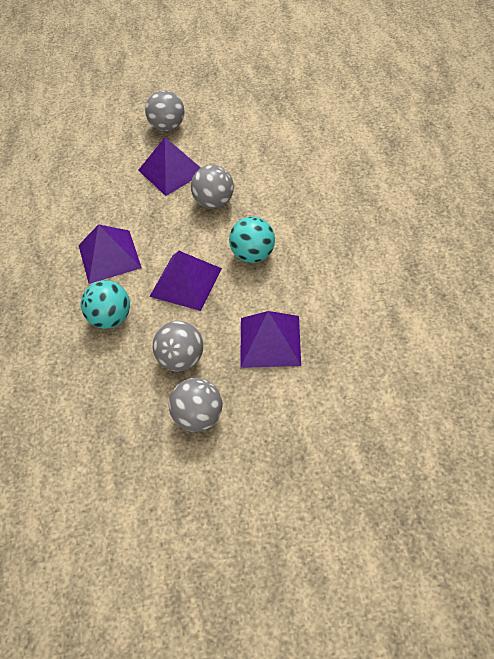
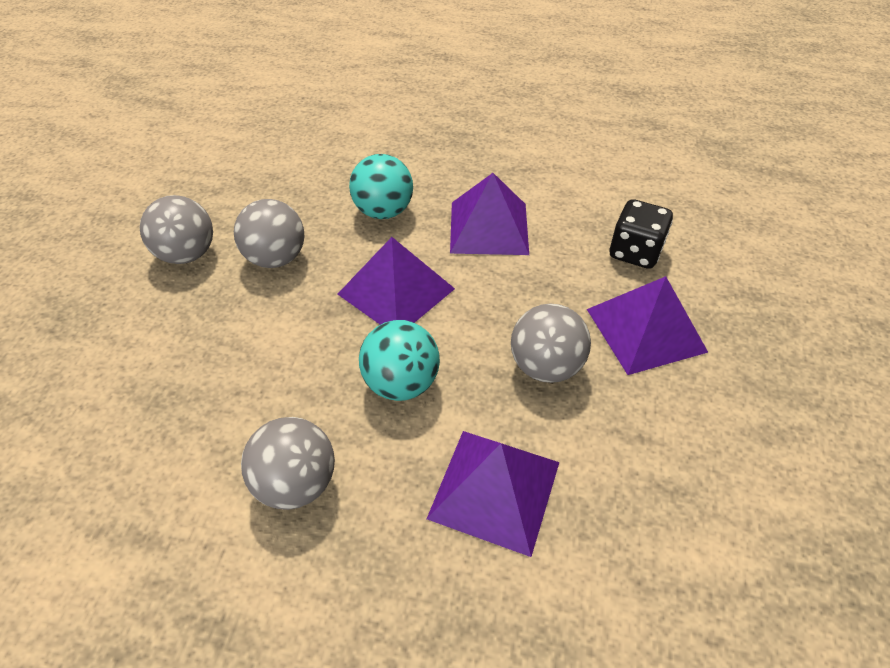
camera: 105 degrees right, 5 degrees down
(109, 185) = (635, 252): none -> black dice
(168, 126) = (773, 353): grey ball -> grey ball (296, 483)
(270, 341) = (232, 353): purple pyramid -> purple pyramid (494, 490)

